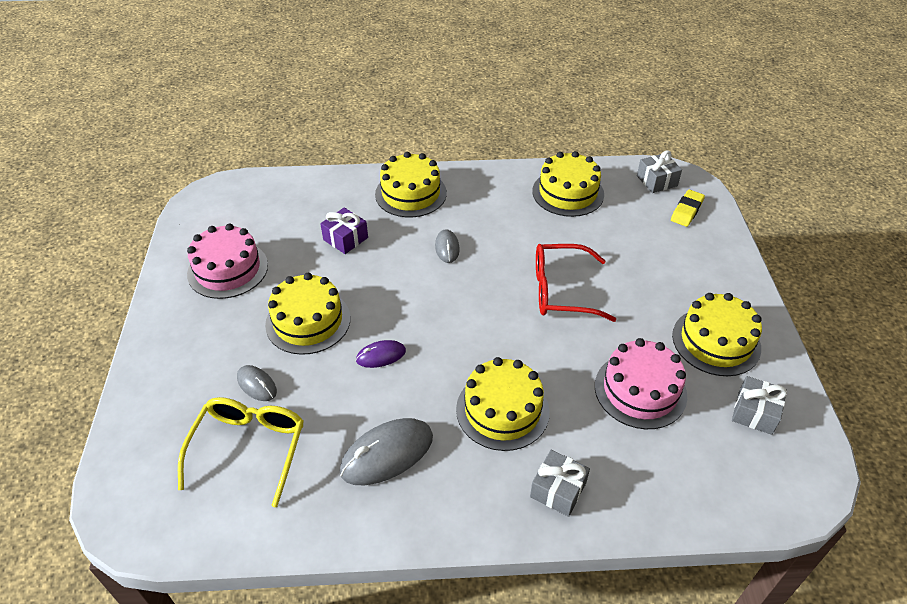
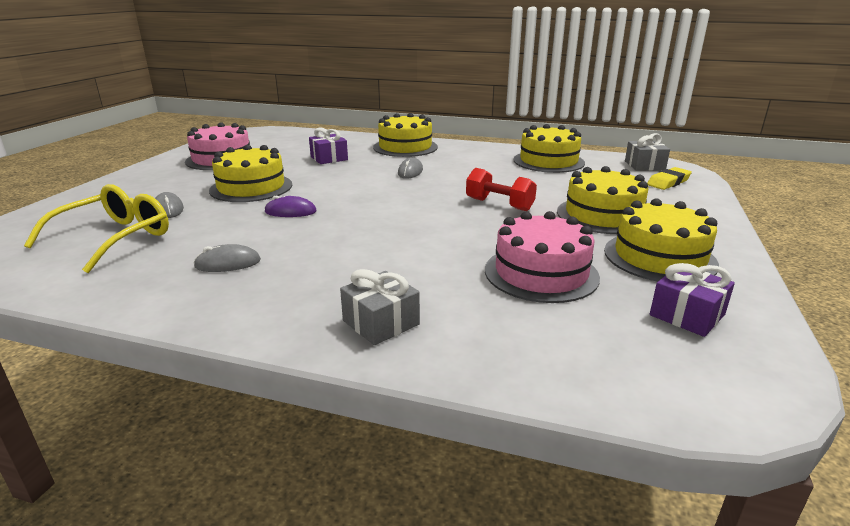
camera: 20 degrees right, 20 degrees down
(387, 454) = (228, 263): grey mouse -> grey mouse, size x0.56
(502, 410) = (372, 259): yellow cake -> yellow cake (603, 215)
(561, 291) = (499, 204): red glasses -> red dumbbell
(755, 413) = (687, 315): grey gift -> purple gift

